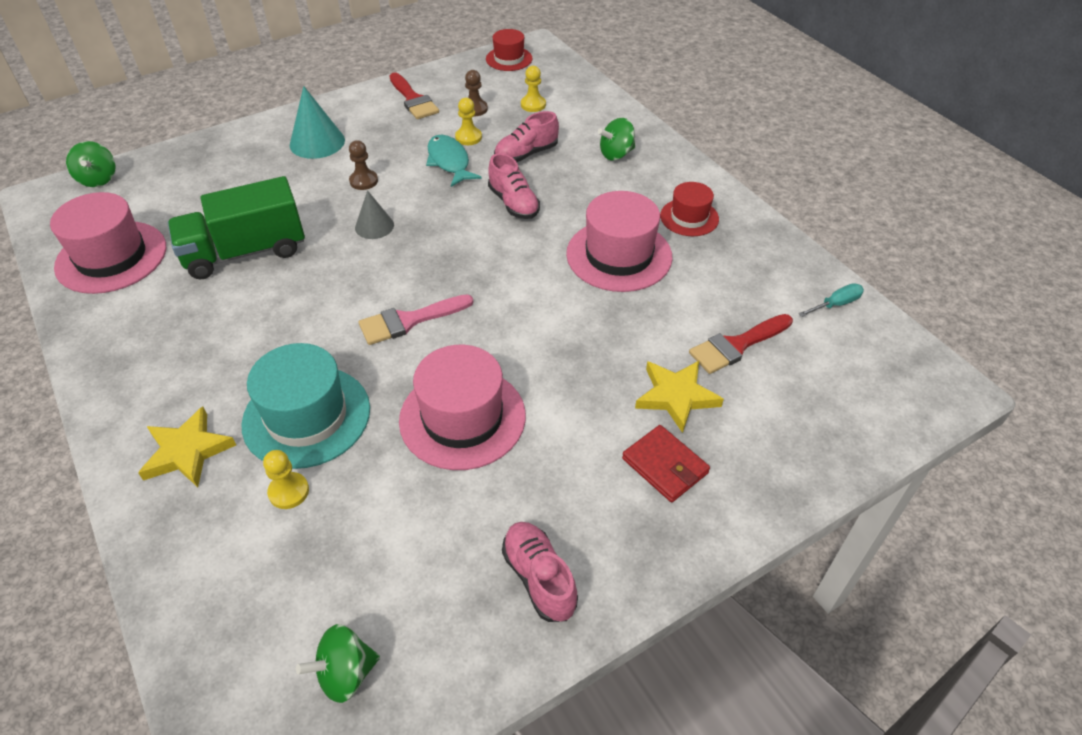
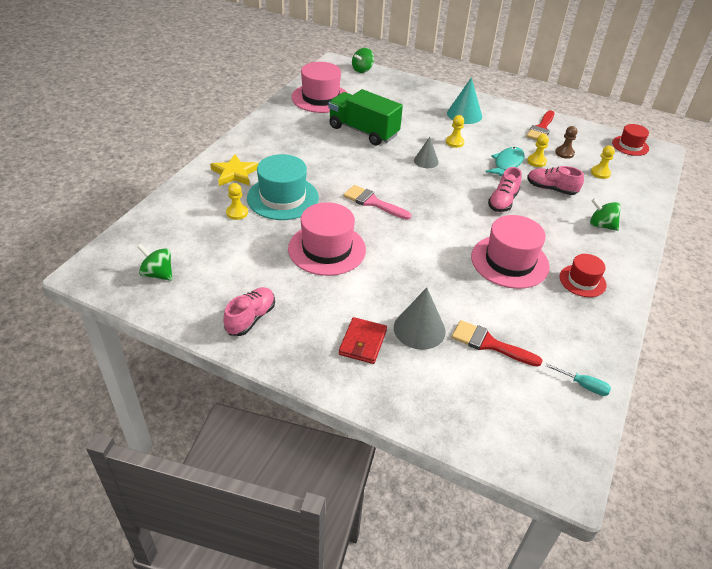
camera: 55 degrees right, 5 degrees down
(363, 181) = (454, 142): brown pawn -> yellow pawn
(676, 396) = (419, 329): yellow star -> grey cone

